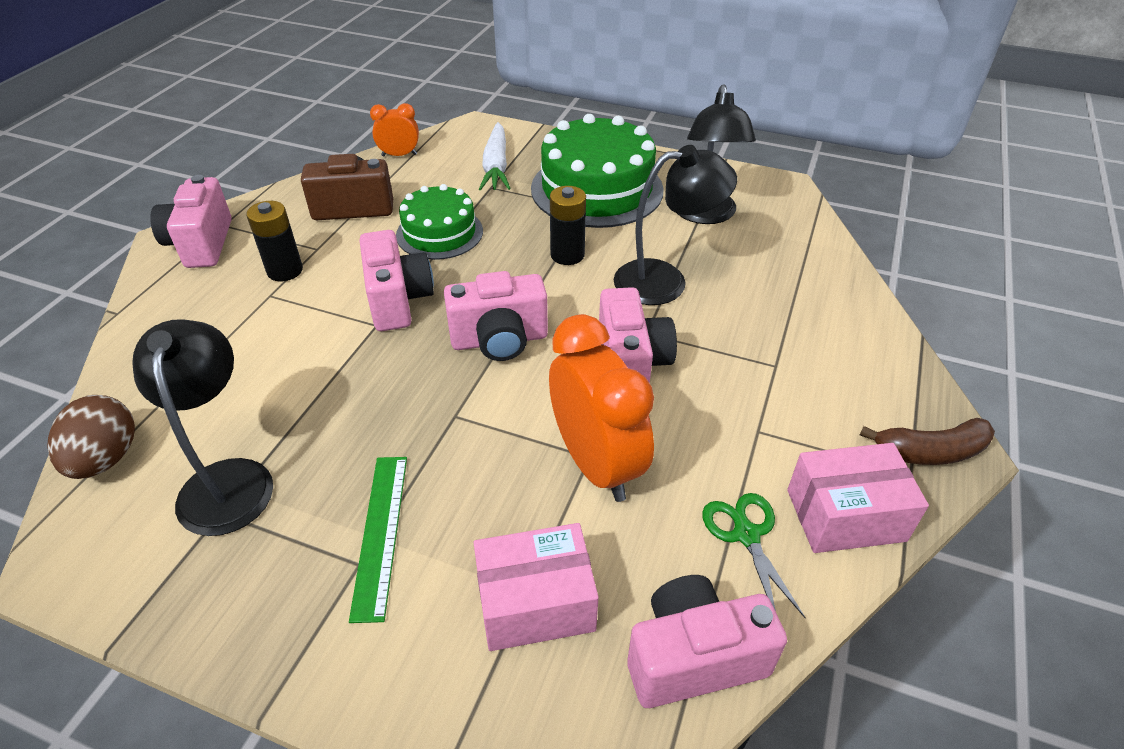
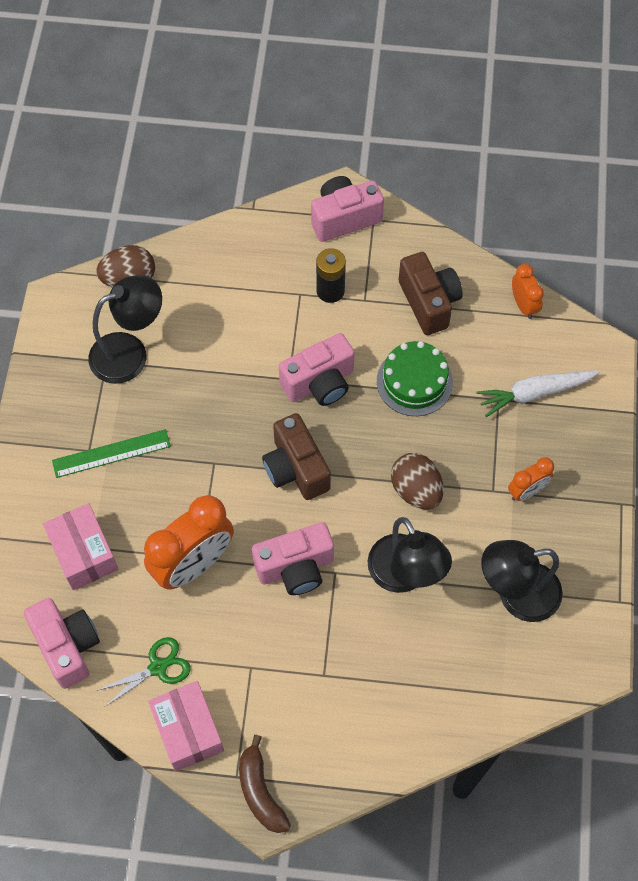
camera: 75 degrees right, 20 degrees up
(499, 340) = (296, 468): pink camera -> brown camera
(567, 255) = (416, 490): black battery -> brown egg
(597, 189) = (527, 491): green cake -> orange clock

